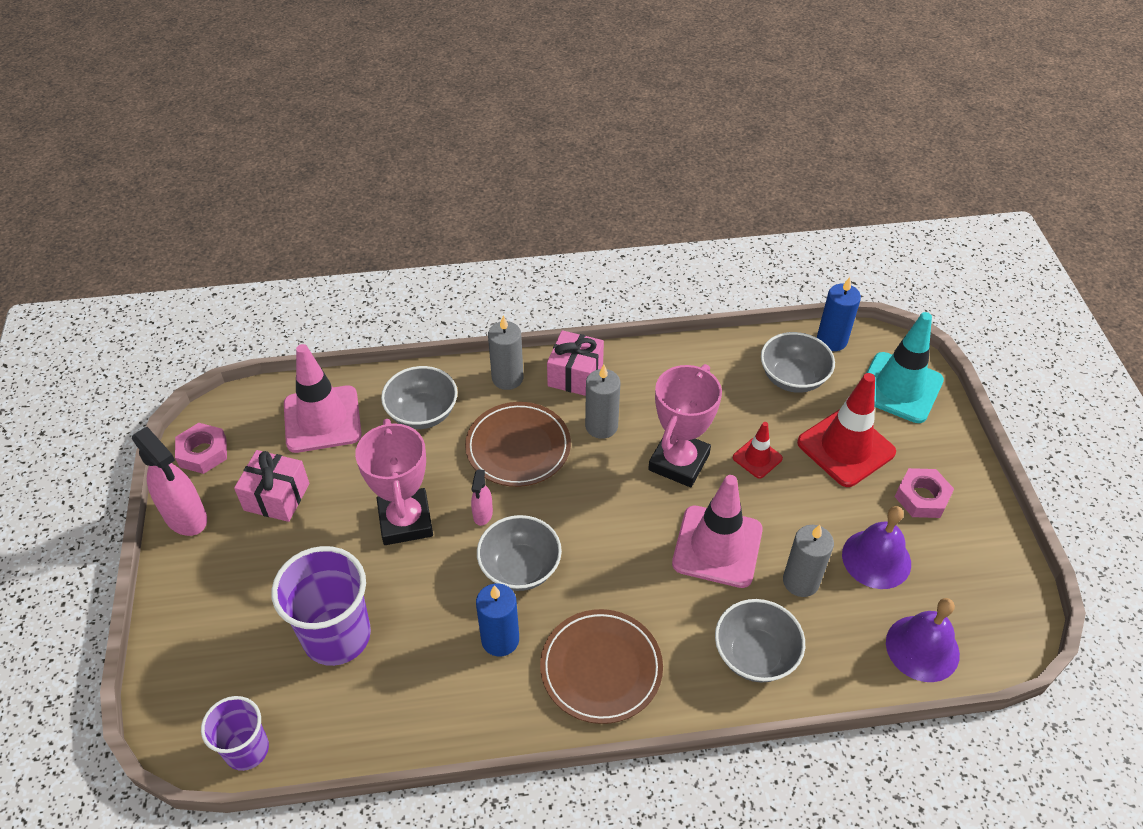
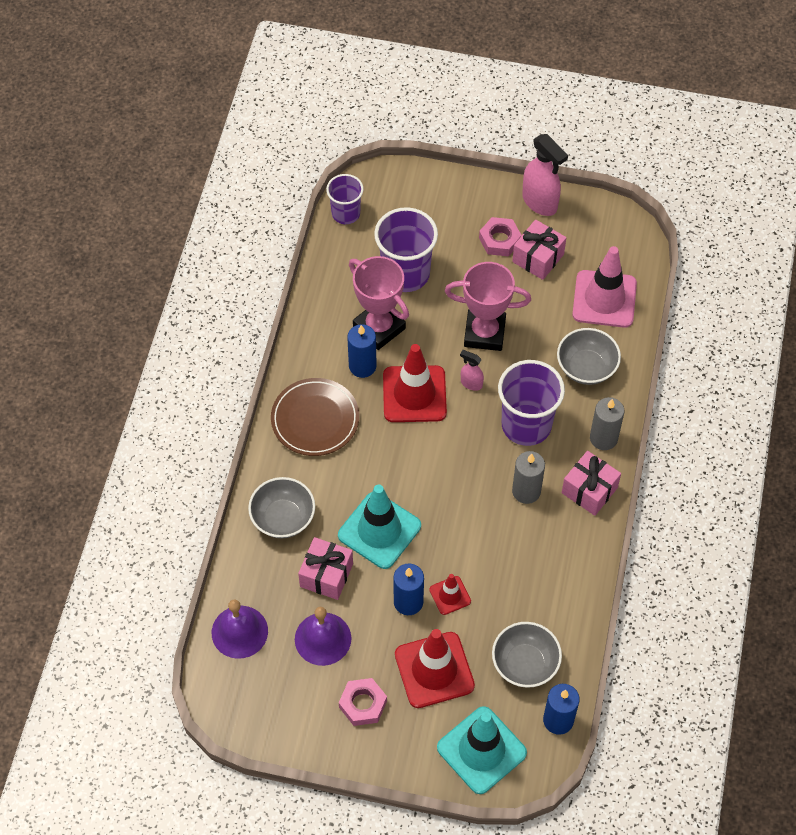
camera: 110 degrees right, 10 degrees up
(186, 517) = (540, 202): pink spray bottle -> pink spray bottle turned 105 degrees counterclockwise
(203, 452) = (598, 219): pink nut -> pink nut (499, 240)
(518, 447) = (526, 425): brown plate -> purple cup
(520, 568) = (414, 394): grey bowl -> red traffic cone
(679, 462) = (468, 535): pink trophy -> pink trophy (379, 327)
(717, 546) = (379, 530): pink traffic cone -> turquoise traffic cone
(786, 492) = (408, 602): none -> blue candle
(801, 581) = (326, 575): grey candle -> pink gift

